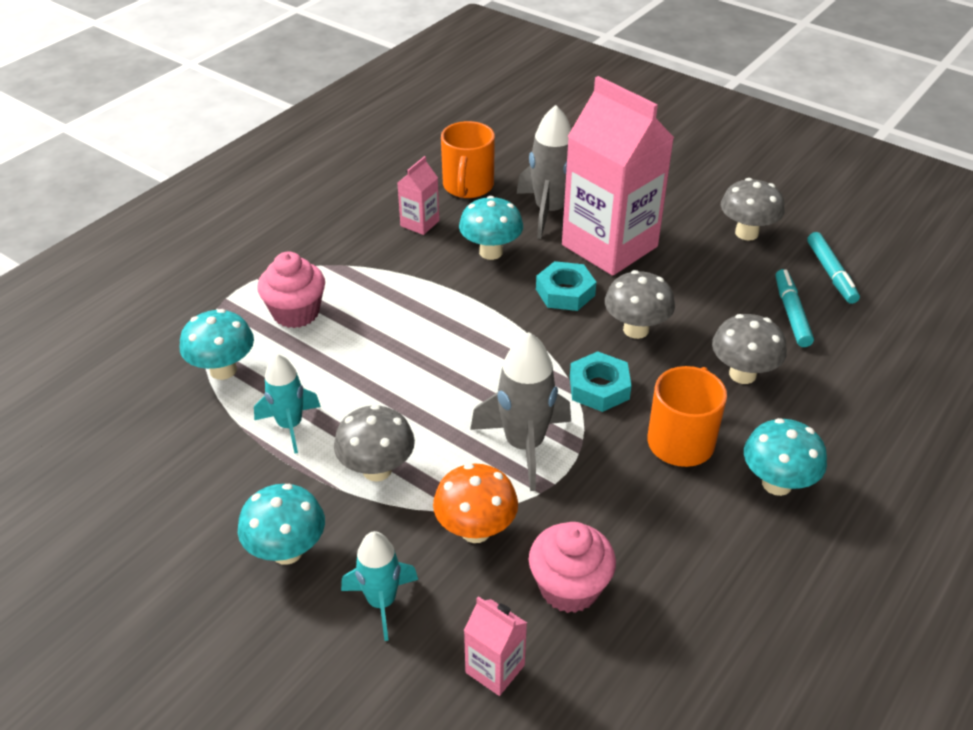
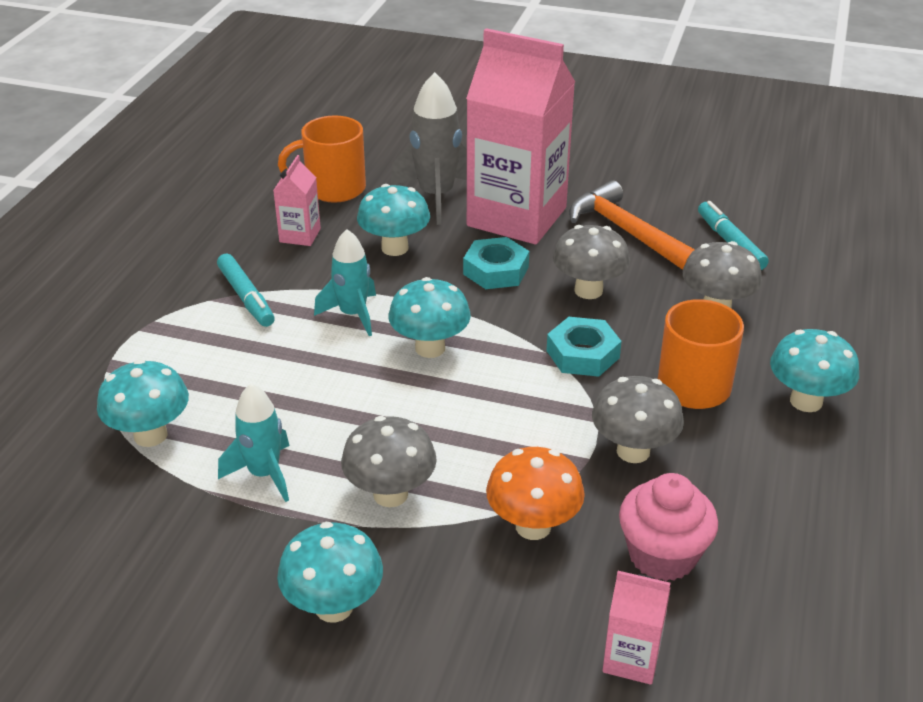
camera: 20 degrees left, 5 degrees down
(296, 313) = (206, 355): pink cupcake -> none
(381, 602) = (471, 628): turquoise rocket -> turquoise rocket (353, 314)
(468, 186) = (333, 189): orange mug -> orange mug turned 90 degrees clockwise
(473, 350) = (430, 348): none -> turquoise mushroom
(524, 445) = (537, 428): grey rocket -> none
(700, 281) = (627, 232): none -> orange hammer
(746, 233) = (646, 178): grey mushroom -> grey mushroom (633, 451)
(831, 273) = (746, 199): turquoise marker -> turquoise marker (246, 297)

